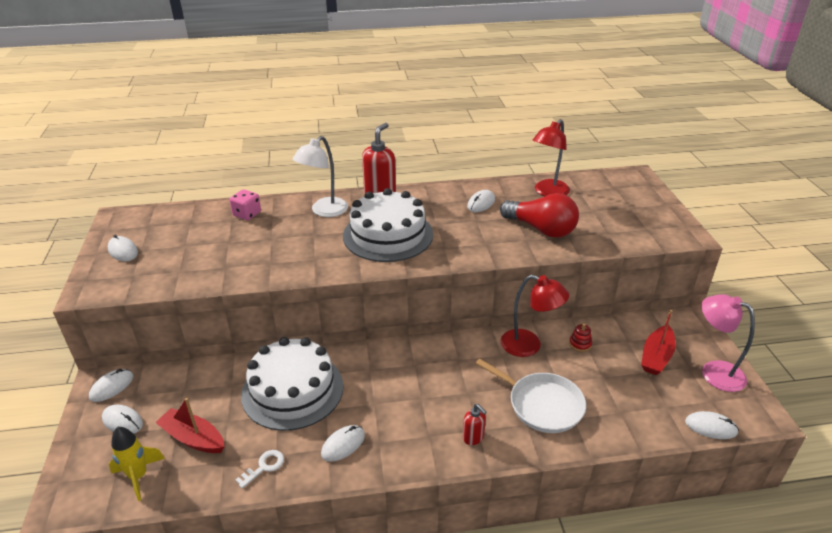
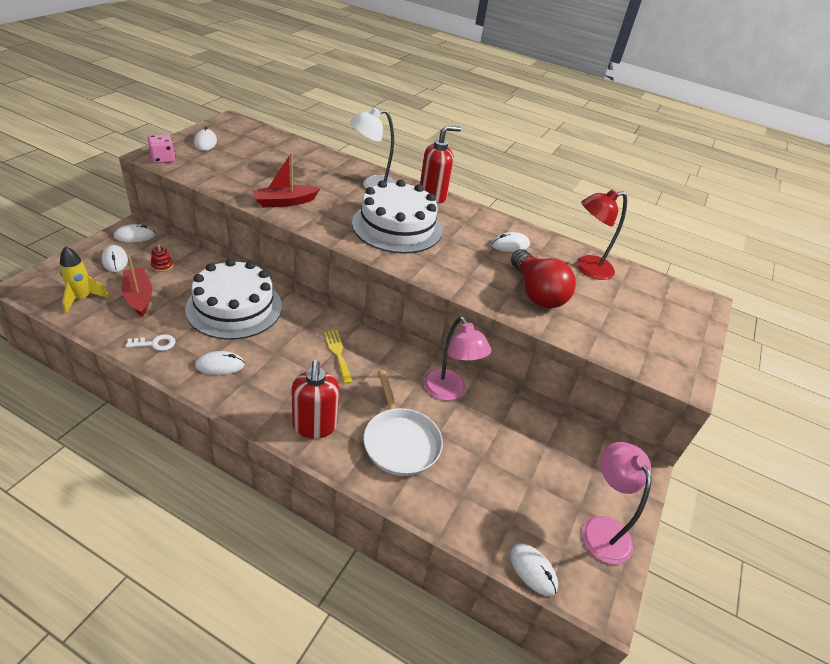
camera: 30 degrees right, 5 degrees up
(247, 214) = (315, 160): pink dice -> pink dice (163, 159)
(421, 371) = (338, 353): none -> yellow fork
(473, 437) = (314, 426): red soap dispenser -> red soap dispenser, size x1.86
(529, 346) = (449, 391): red lamp -> pink lamp
(580, 344) = (496, 419): red stacking toy -> red stacking toy (162, 266)
(656, 357) = (557, 477): red boat -> red boat (285, 202)

